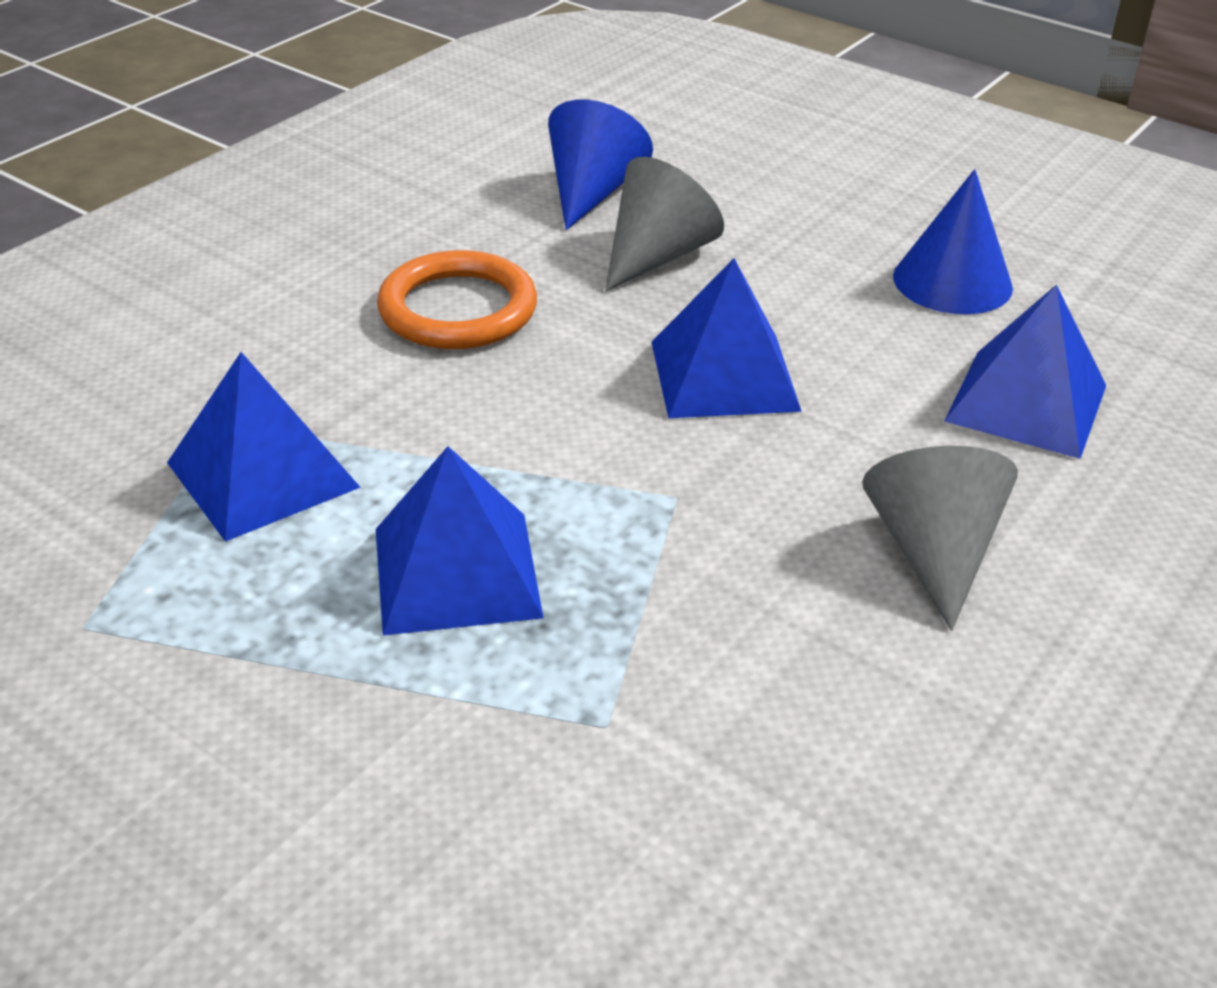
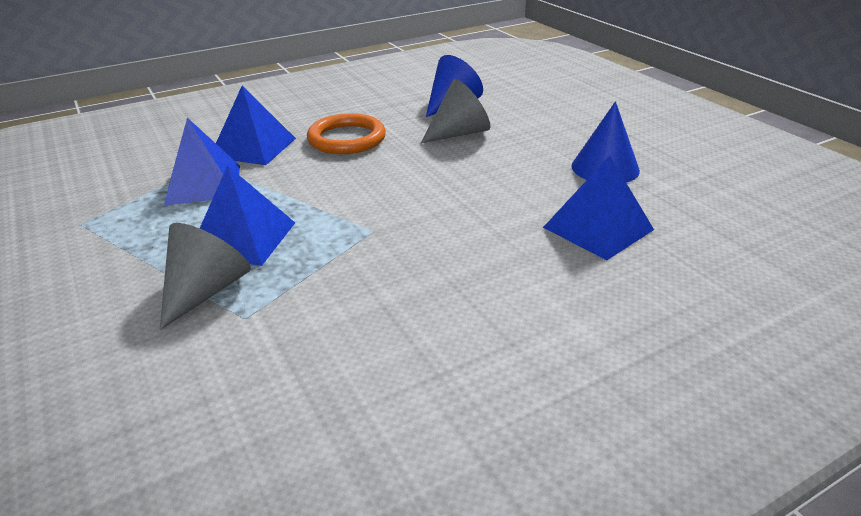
camera: 25 degrees right, 5 degrees down
(724, 375) = (444, 186): blue pyramid -> blue pyramid (253, 147)
(933, 552) = (481, 284): grey cone -> grey cone (206, 291)

